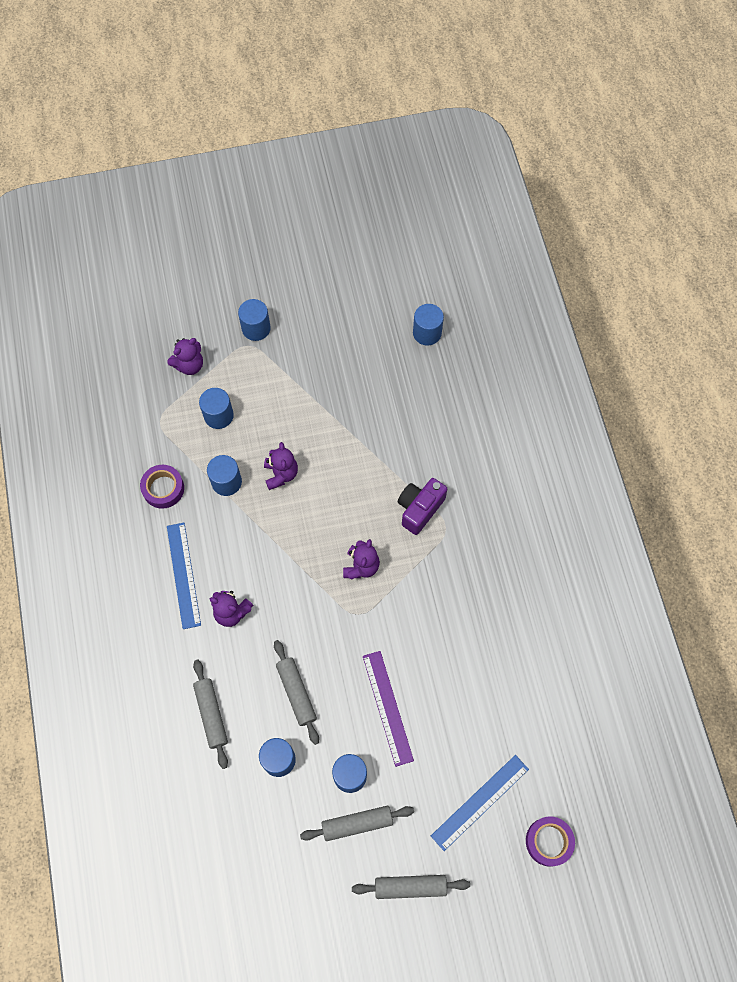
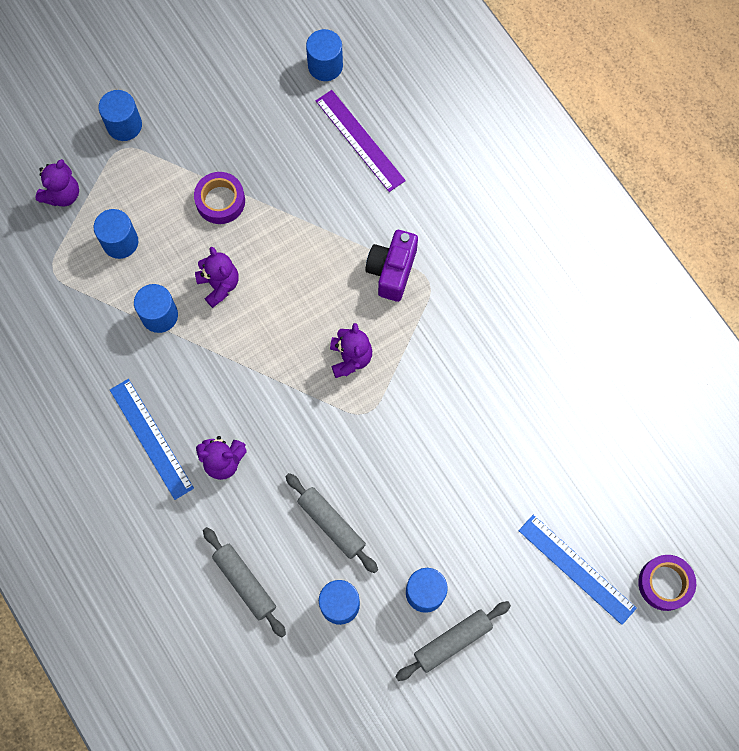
camera: 20 degrees left, 5 degrees up
(163, 488) = (88, 348): purple tape -> purple tape (220, 201)
(387, 707) = (438, 503): purple ruler -> purple ruler (360, 140)
(410, 887) = (535, 687): grey rolling pin -> none
(480, 802) = (577, 569): blue ruler -> blue ruler turned 75 degrees counterclockwise

